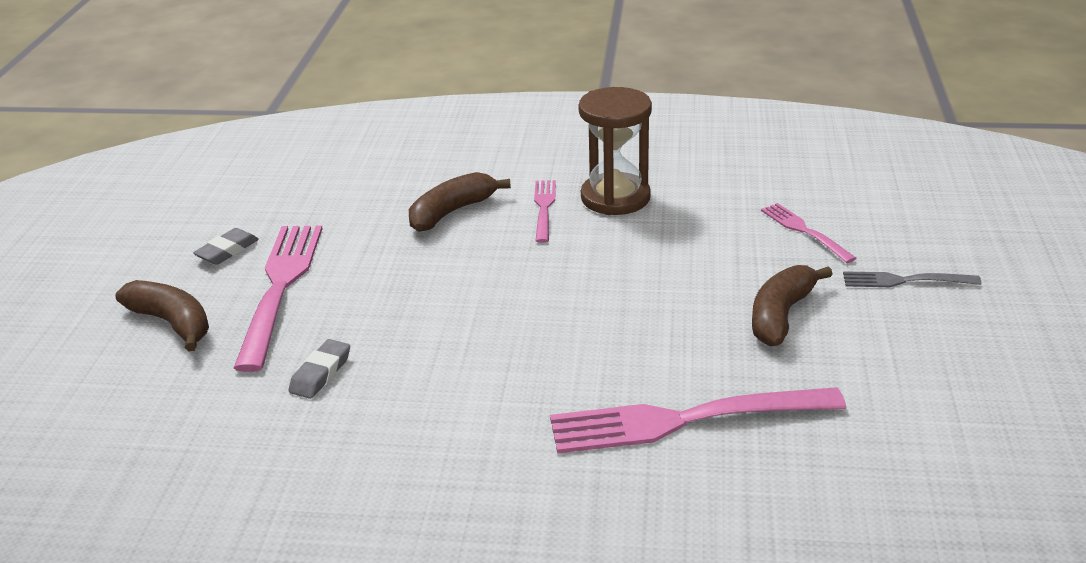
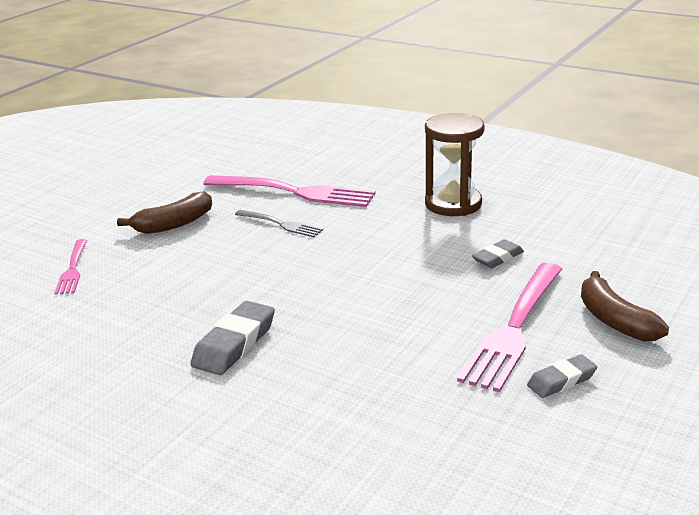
camera: 155 degrees left, 5 degrees down
(452, 212) = (320, 364): brown banana -> none
(544, 208) = (234, 344): pink fork -> grey eraser
(615, 198) = (164, 337): brown hourglass -> brown hourglass (453, 204)
(904, 280) = (73, 225): grey fork -> grey fork (281, 224)

